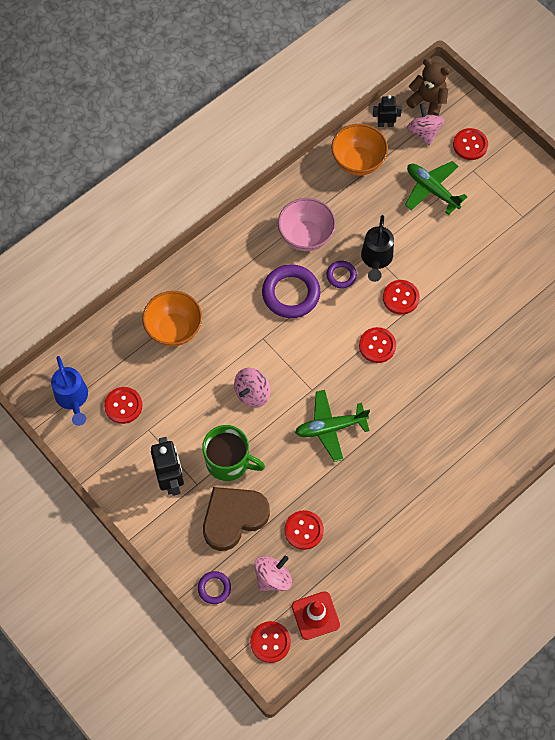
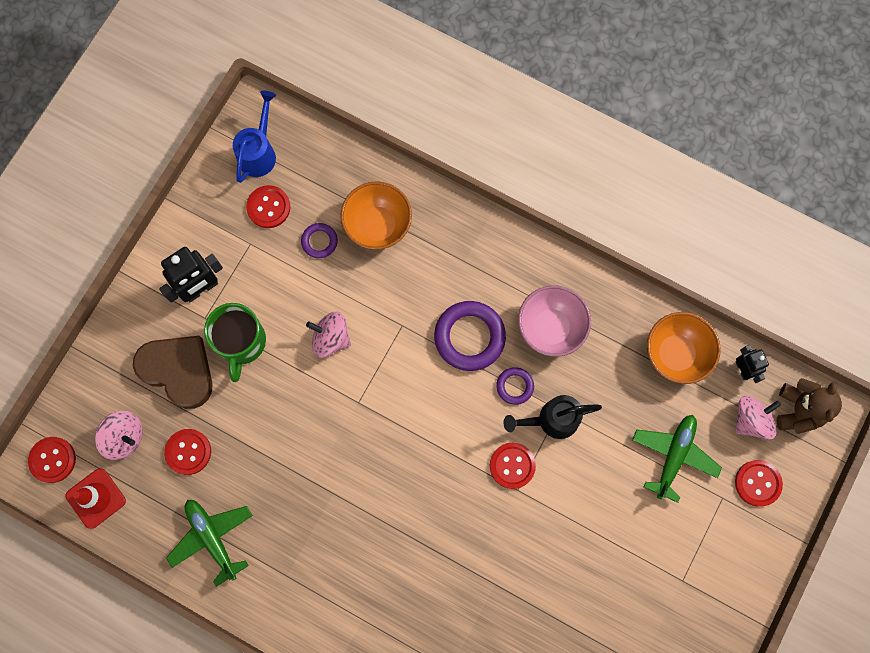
camera: 70 degrees right, 10 degrees up
(73, 398) = (259, 153): blue watering can -> blue watering can turned 150 degrees clockwise
(214, 588) = (94, 379): purple ring -> purple ring (319, 241)
(330, 427) = (319, 439): green plane -> green plane (212, 538)
(377, 346) = (440, 458): red button -> none

